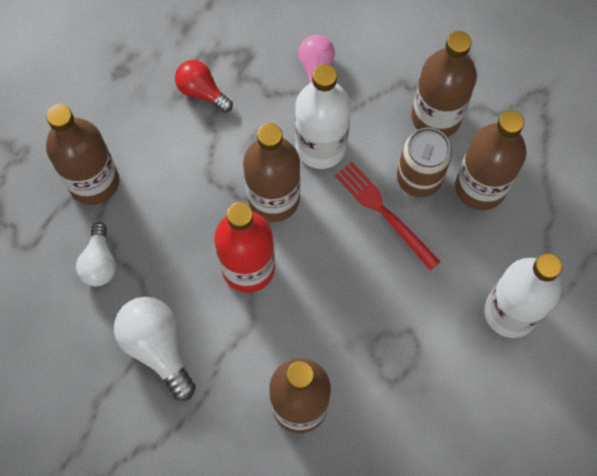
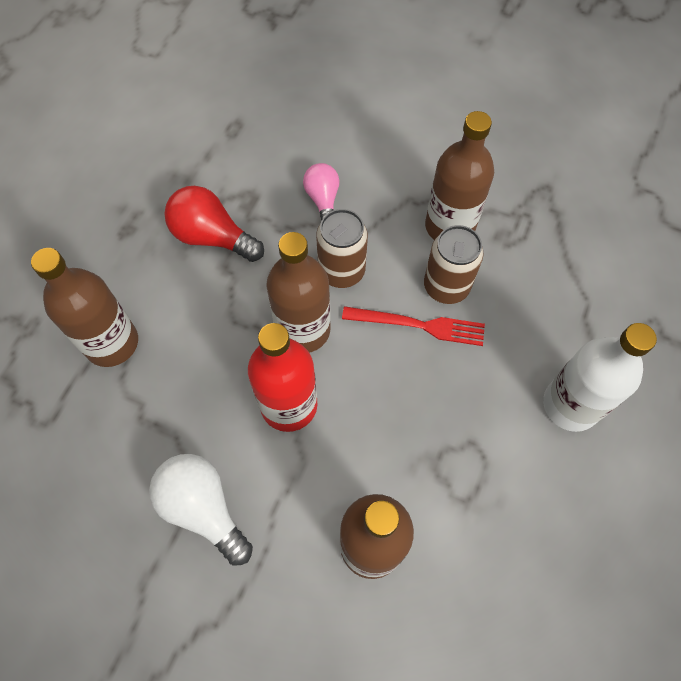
camera: 10 degrees left, 5 degrees down
(100, 263) = (128, 426): white light bulb -> none
(202, 92) = (212, 237): red light bulb -> red light bulb, size x1.54
(321, 147) = (341, 271): white bottle -> brown can
(384, 212) = (418, 325): red fork -> red fork turned 150 degrees clockwise
(480, 187) = (508, 285): brown bottle -> none

